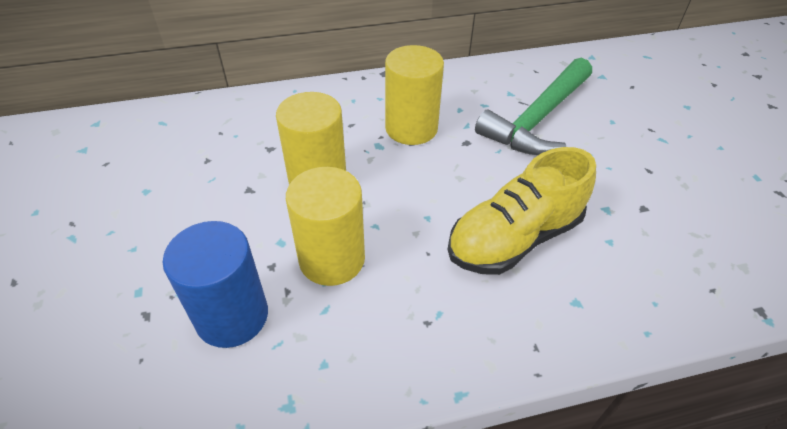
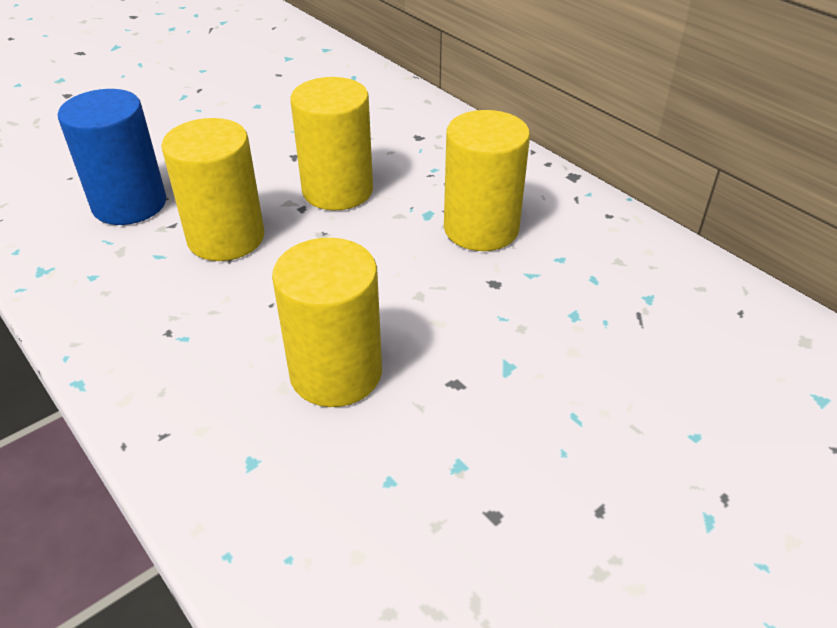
camera: 65 degrees right, 5 degrees down
(514, 238) = (336, 373): yellow shoe -> yellow cylinder
(538, 119) = (611, 341): green hammer -> none

